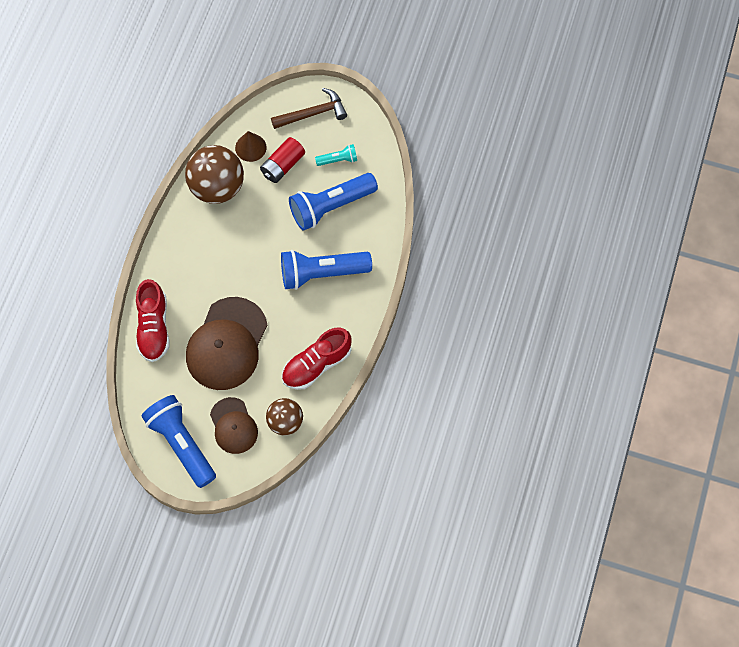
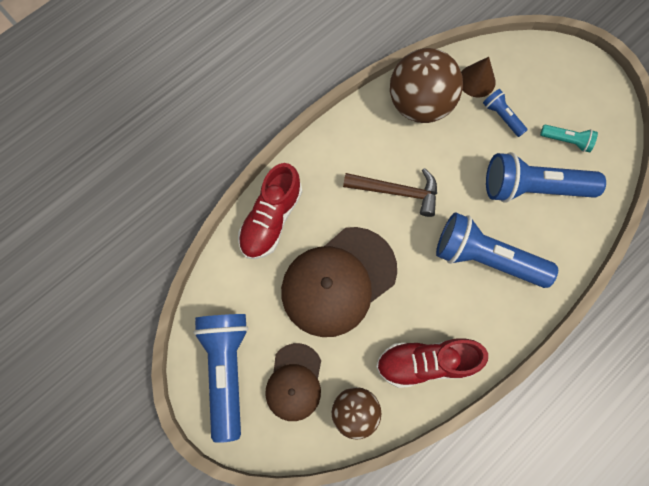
camera: 30 degrees right, 5 degrees up
(283, 165) = (502, 116): red battery -> blue flashlight
(313, 113) = (562, 78): brown hammer -> brown hammer (396, 192)

